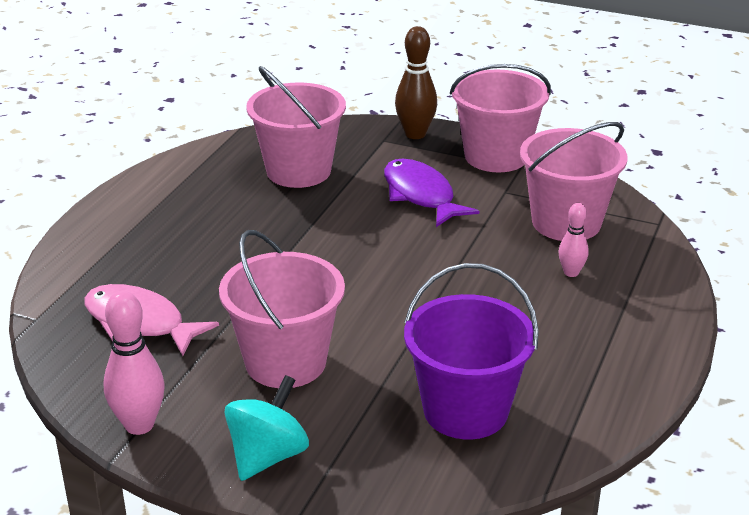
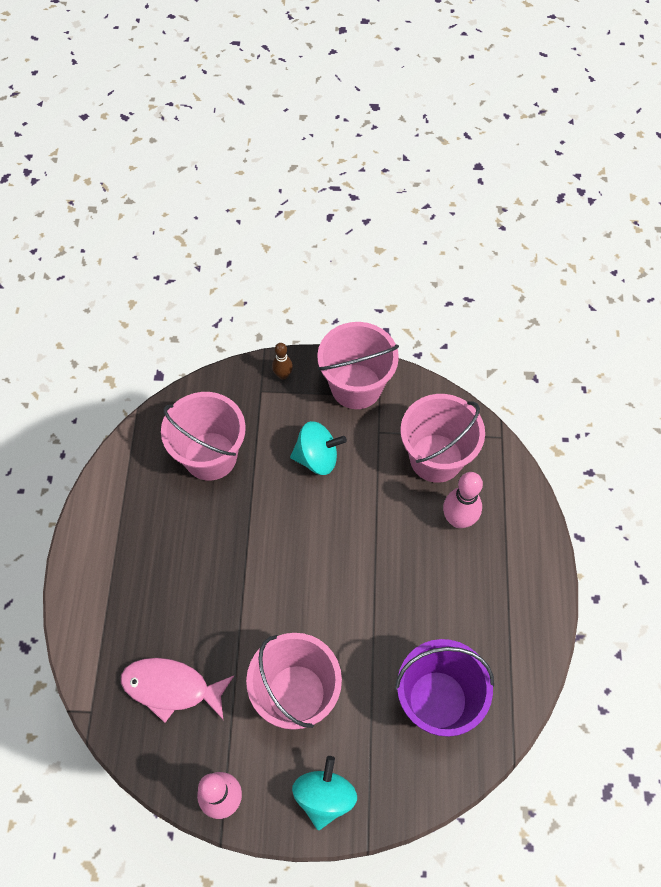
camera: 20 degrees left, 30 degrees up
(415, 134) = (283, 375): brown bowling pin -> brown bowling pin, size x0.59
(420, 195) = (317, 458): purple fish -> turquoise spinning top
(571, 272) = (458, 519): pink bowling pin -> pink bowling pin, size x1.69

